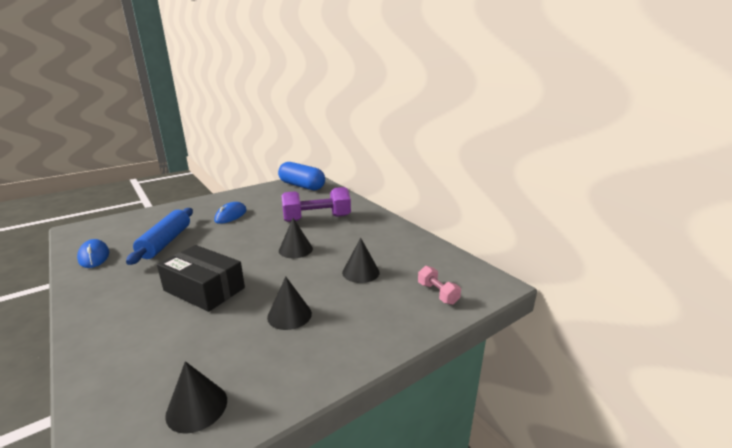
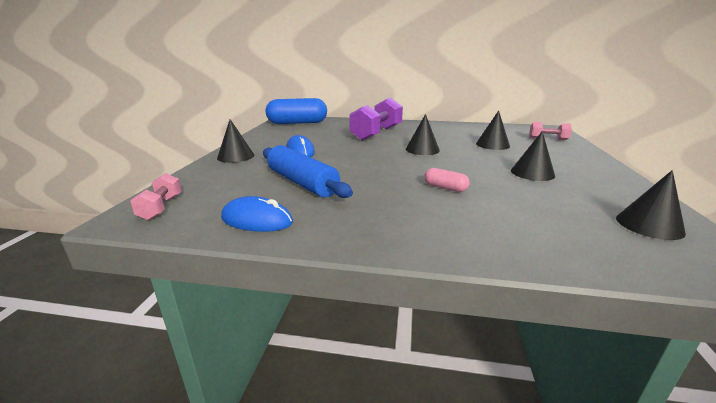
camera: 45 degrees left, 0 degrees up
(95, 228) = (161, 207): none -> pink dumbbell
(196, 205) = (236, 156): none -> black cone
(204, 289) = (445, 188): black box -> pink capsule

